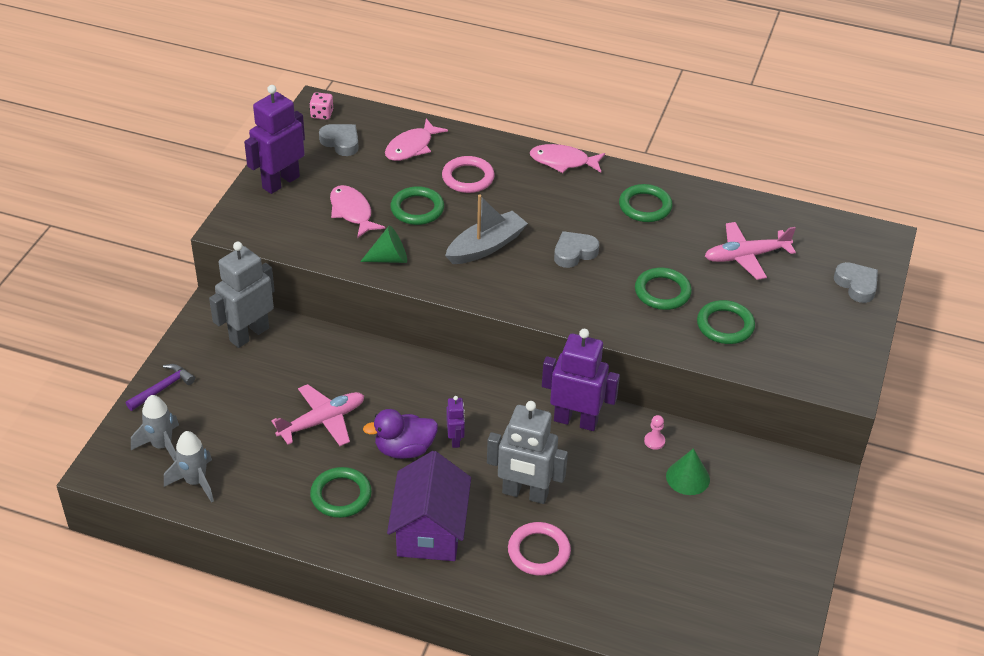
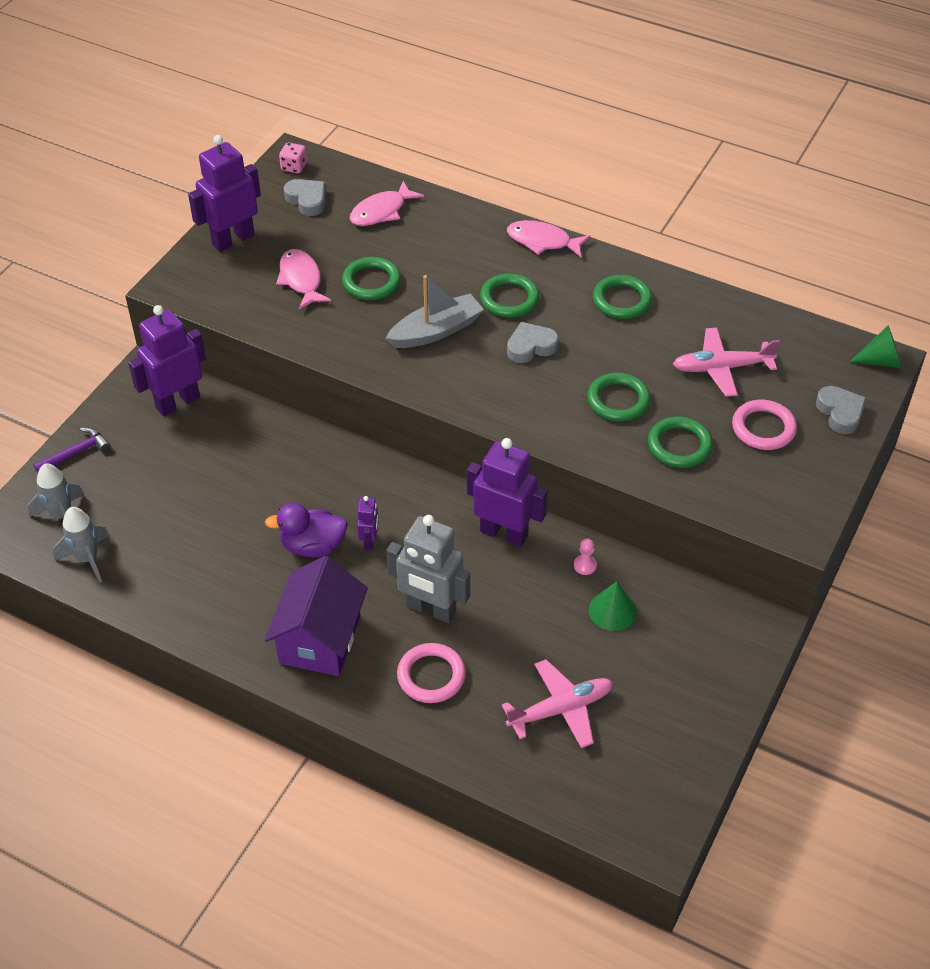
camera: 10 degrees right, 5 degrees up
(249, 334) = (177, 402): grey robot -> purple robot
(322, 421) = (232, 506): pink plane -> pink plane (560, 709)
(341, 495) = (235, 590): green ring -> green ring (509, 299)
(389, 258) = (329, 335): green cone -> green cone (881, 361)
(468, 178) = (434, 251): pink ring -> pink ring (763, 428)

